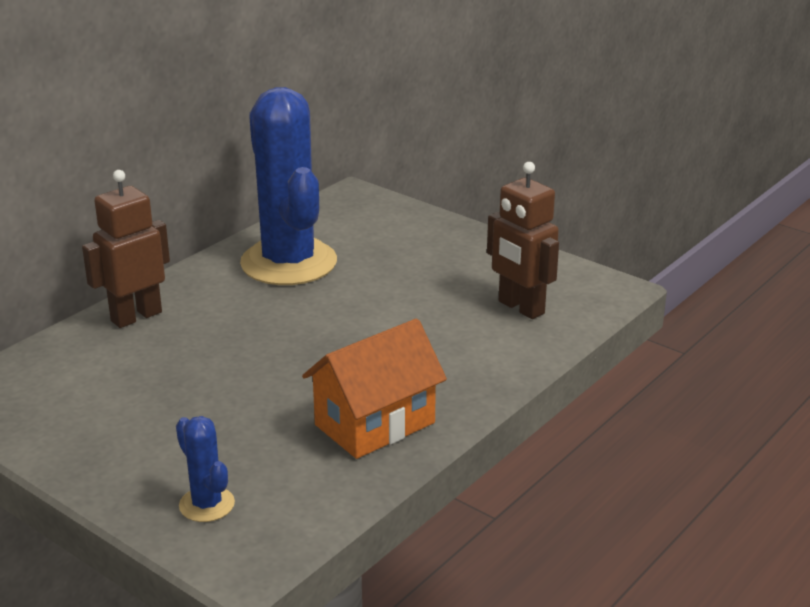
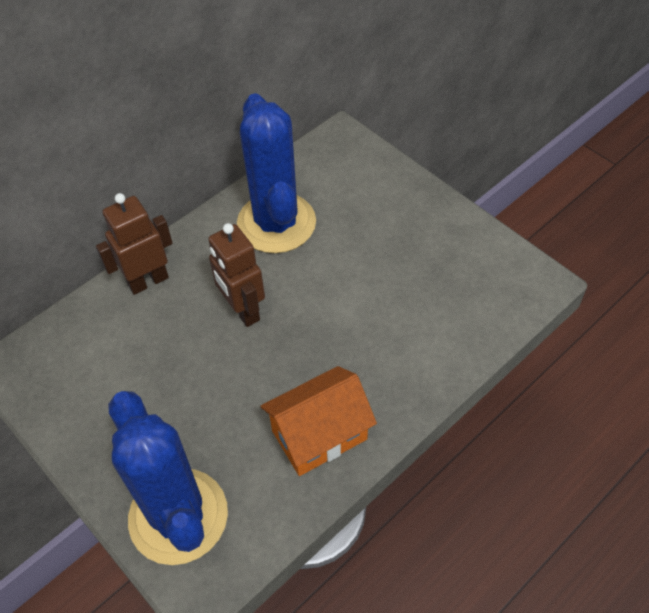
camera: 10 degrees right, 25 degrees up
(207, 504) = (178, 516): blue cactus -> blue cactus, size x2.33
(520, 308) = (459, 300): brown robot -> brown robot (243, 310)

